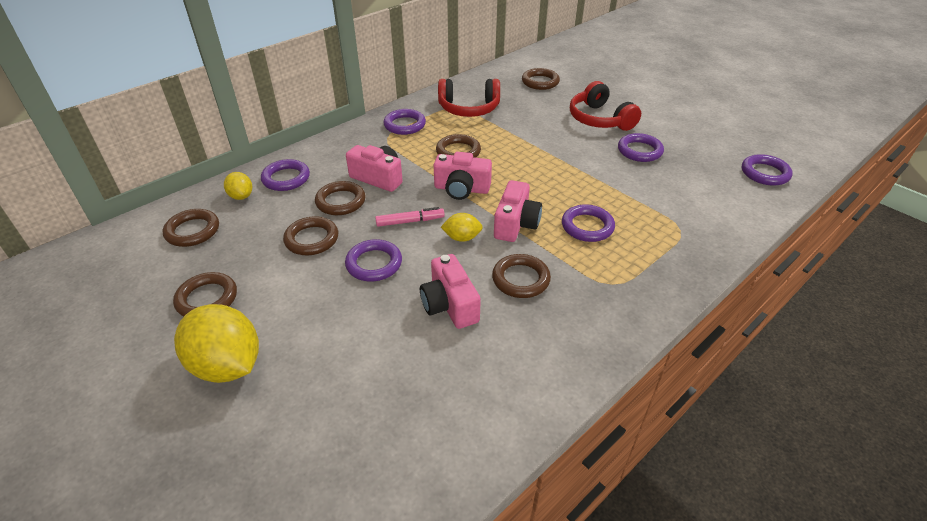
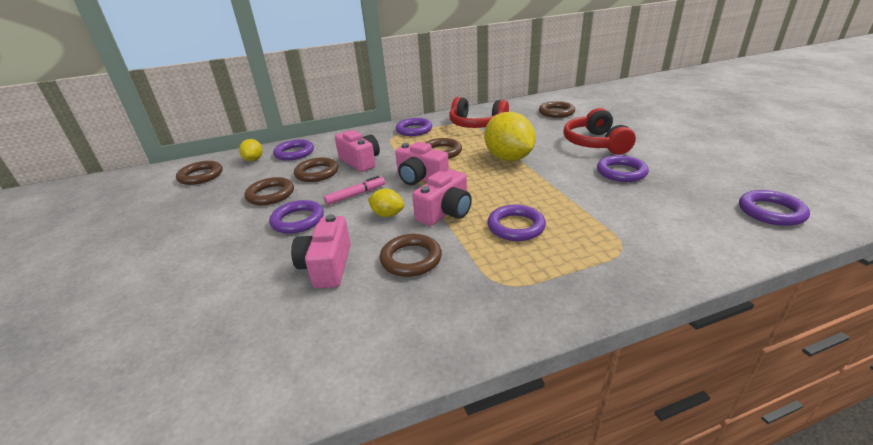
camera: 25 degrees right, 10 degrees down
(207, 299) = (160, 220): brown ring -> none
(227, 365) = (120, 270): yellow lemon -> yellow lemon (508, 158)
(410, 221) = (356, 195): pink marker -> pink marker turned 45 degrees counterclockwise

